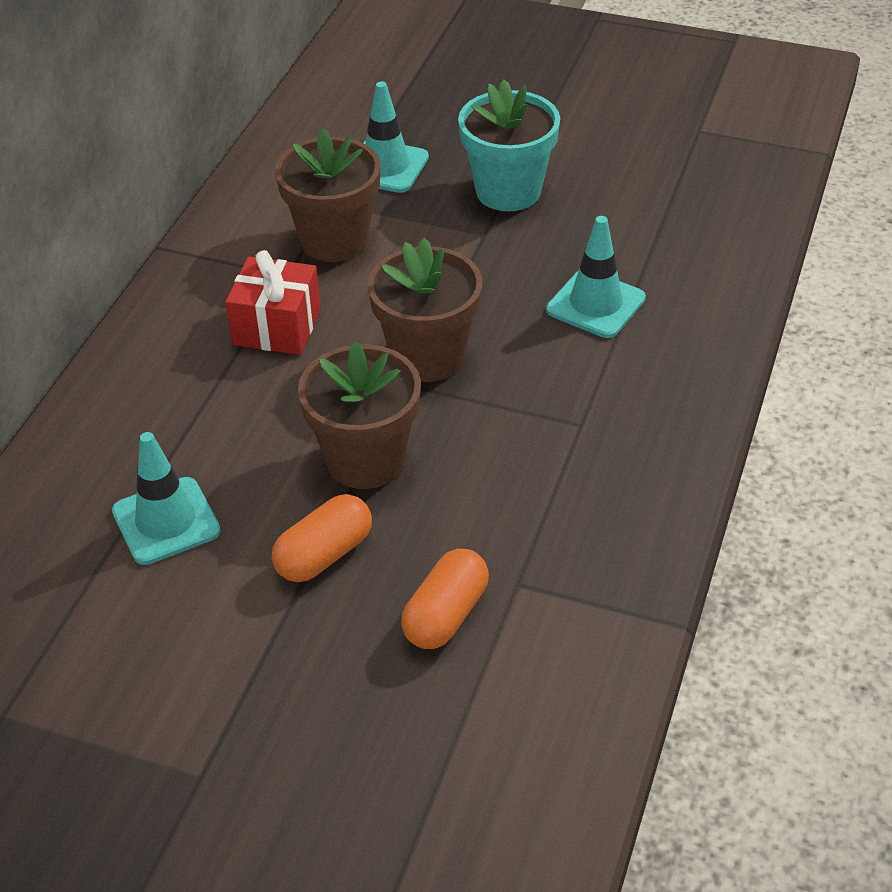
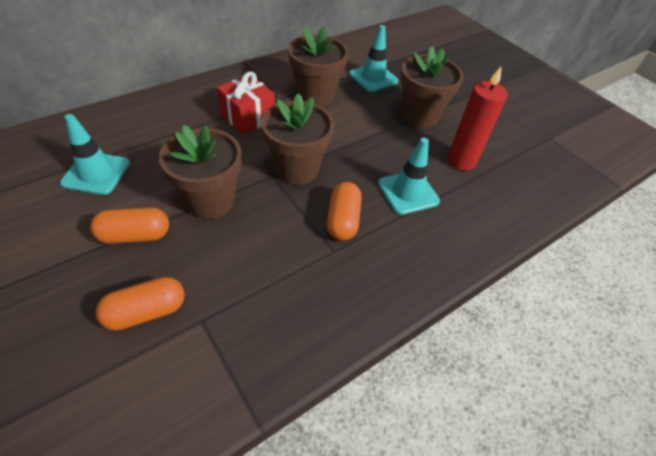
camera: 30 degrees right, 5 degrees up
(508, 191) = (419, 116): turquoise flower pot -> brown flower pot
(554, 384) = (343, 220): none -> orange capsule
(620, 225) = (461, 161): none -> red candle

